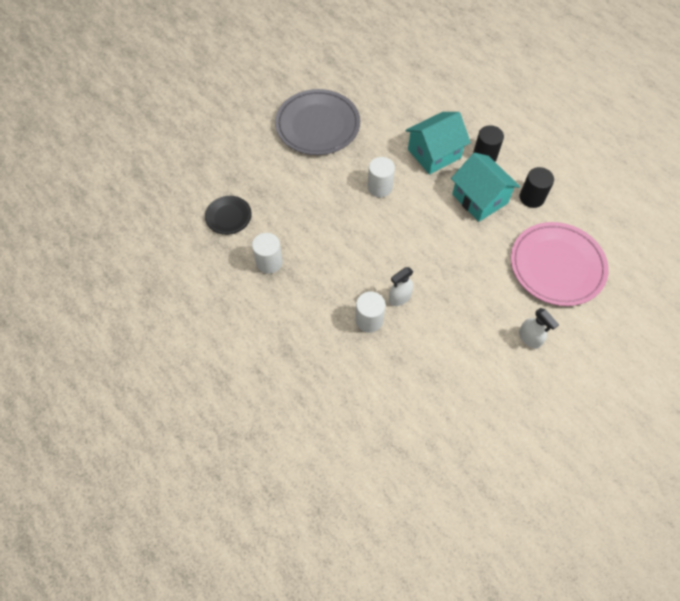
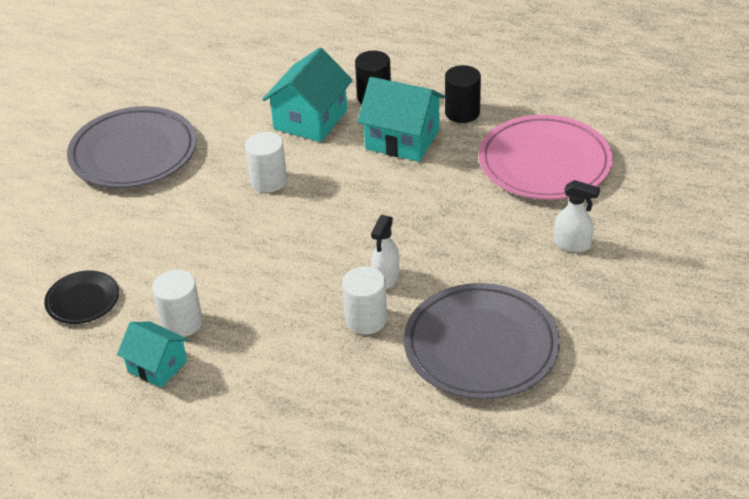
camera: 30 degrees left, 20 degrees down
(239, 284) = (157, 366): none -> turquoise house
(421, 379) = (481, 346): none -> grey plate

